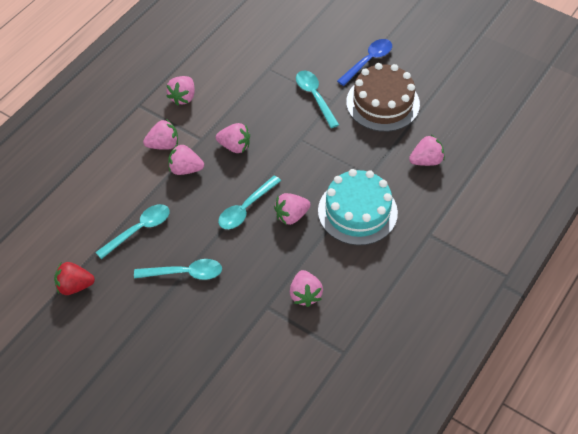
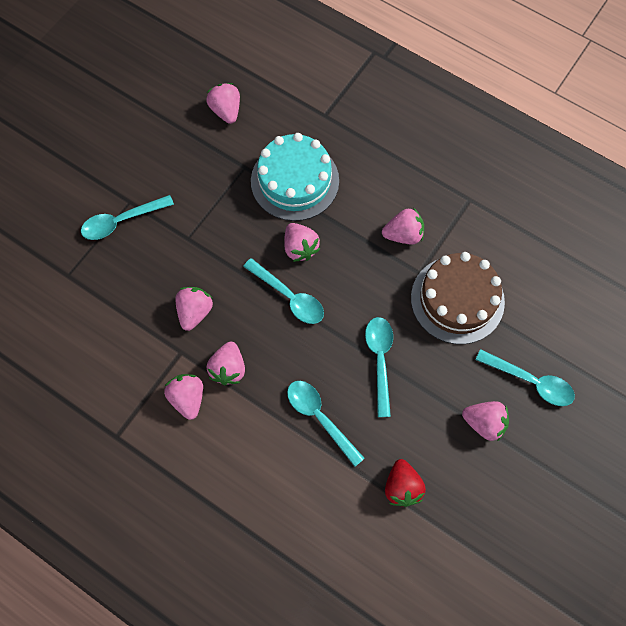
camera: 90 degrees left, 15 degrees up
(156, 393) = (530, 381): none -> turquoise spoon
(183, 97) = (108, 379): pink strawberry -> pink strawberry (484, 423)
(368, 61) = (68, 161): blue spoon -> none
(382, 103) = (138, 149): brown cake -> brown cake (457, 299)

